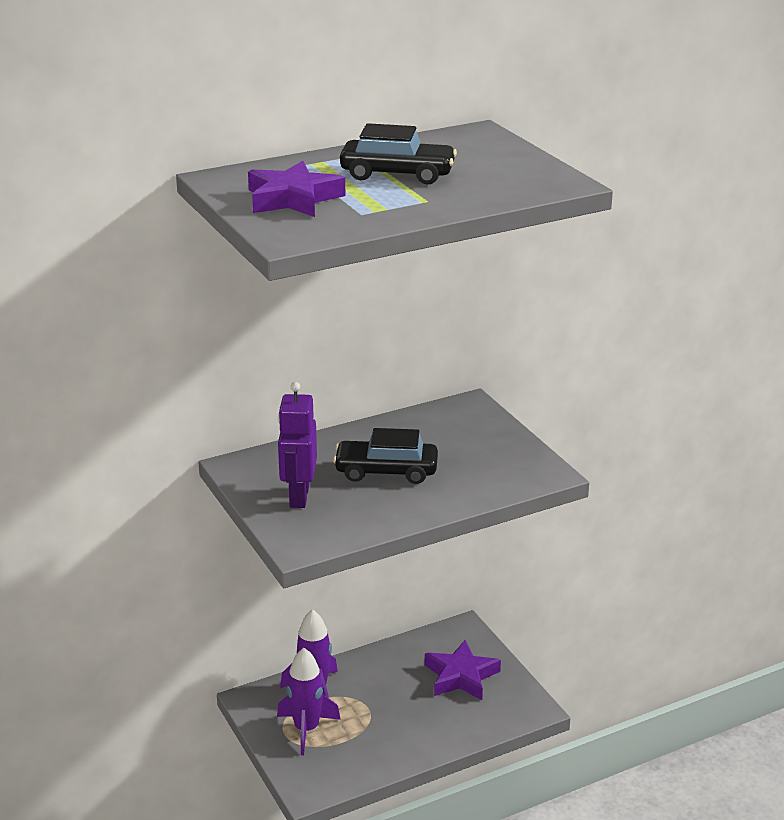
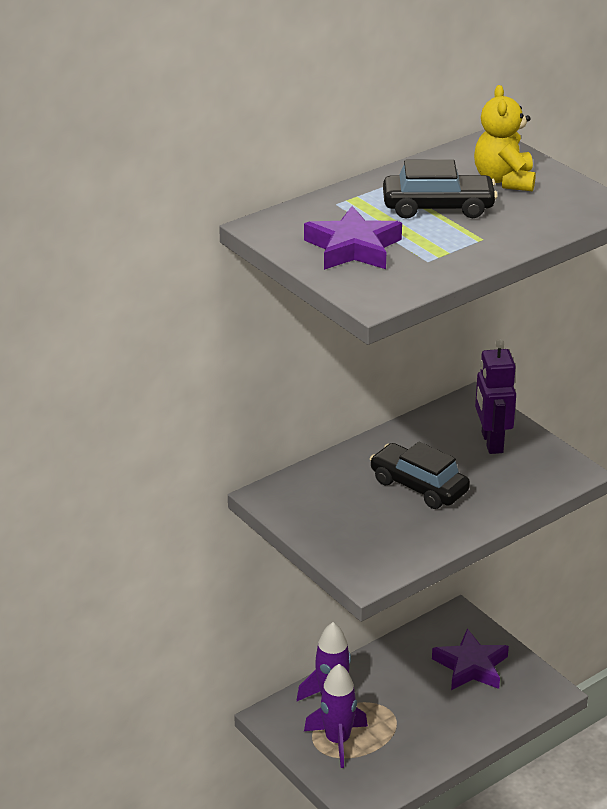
camera: 10 degrees left, 5 degrees up
(298, 496) = (344, 523): purple robot -> purple robot (491, 442)
(386, 471) = (418, 486): black car -> black car turned 45 degrees clockwise
(476, 159) = (504, 180): none -> yellow teddy bear

